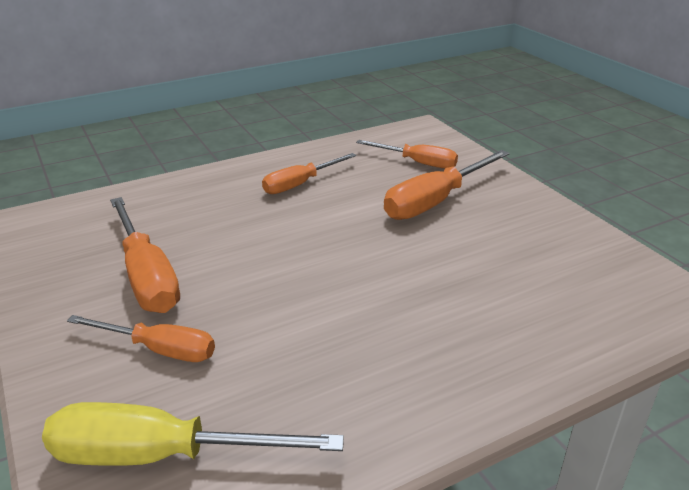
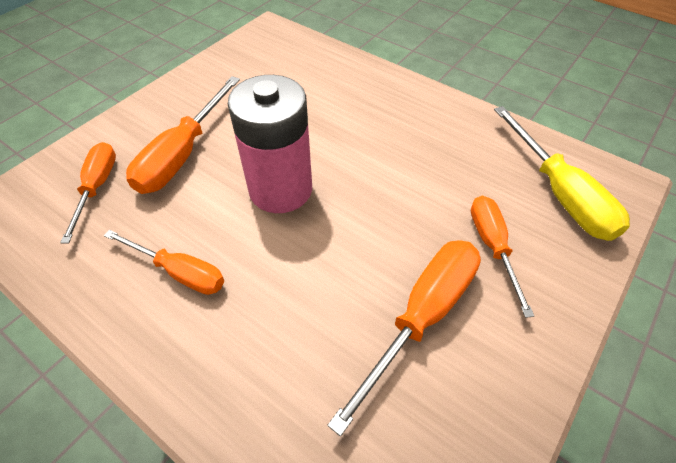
camera: 115 degrees left, 20 degrees up
(349, 241) = (280, 189): none -> pink battery
(435, 201) = (183, 154): orange screwdriver -> orange screwdriver turned 90 degrees clockwise

